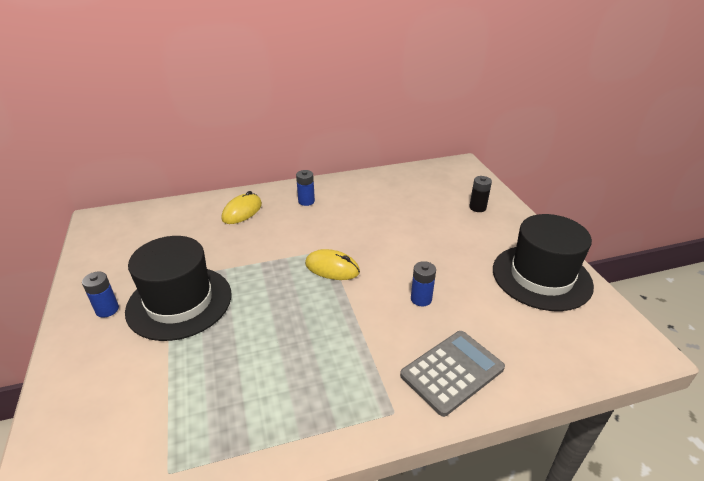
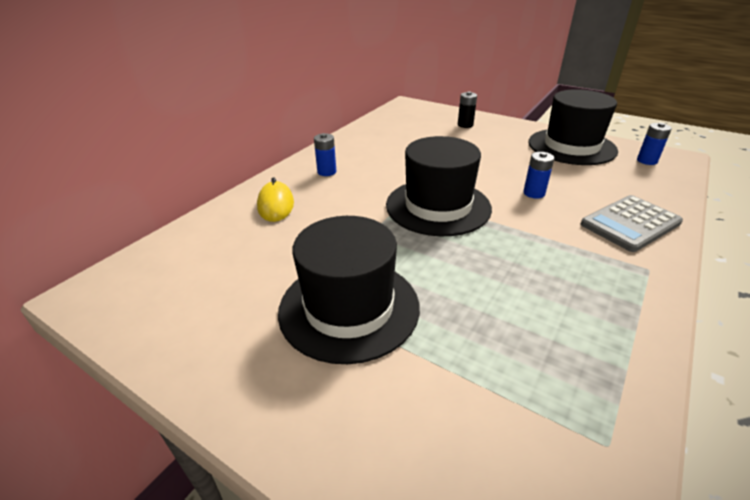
camera: 40 degrees left, 0 degrees up
(107, 310) = (274, 367): blue battery -> blue battery (647, 161)
(332, 268) = (438, 206): yellow mouse -> black hat
(452, 372) = (630, 223): grey calculator -> grey calculator turned 135 degrees counterclockwise

